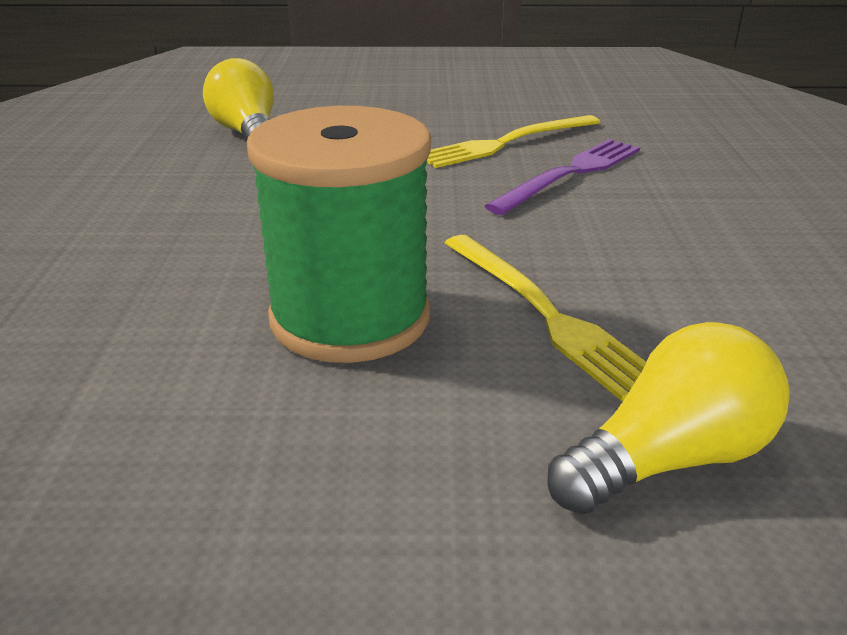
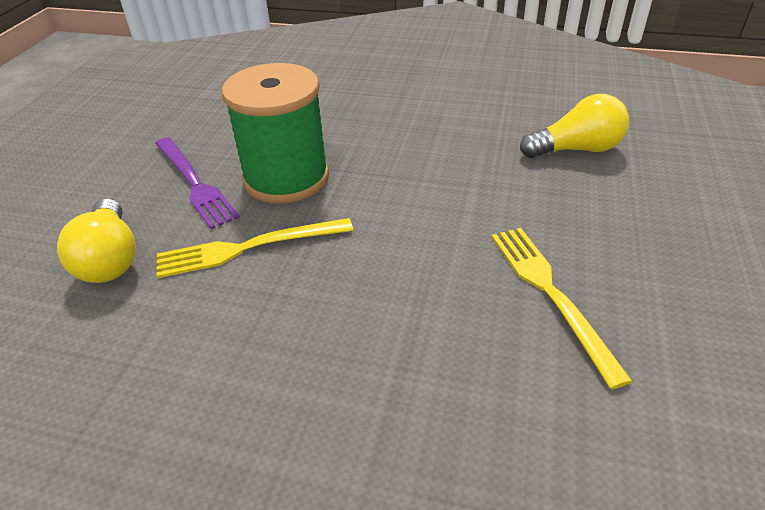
camera: 105 degrees right, 10 degrees up
(570, 174) = (462, 320): purple fork -> purple fork (194, 183)

